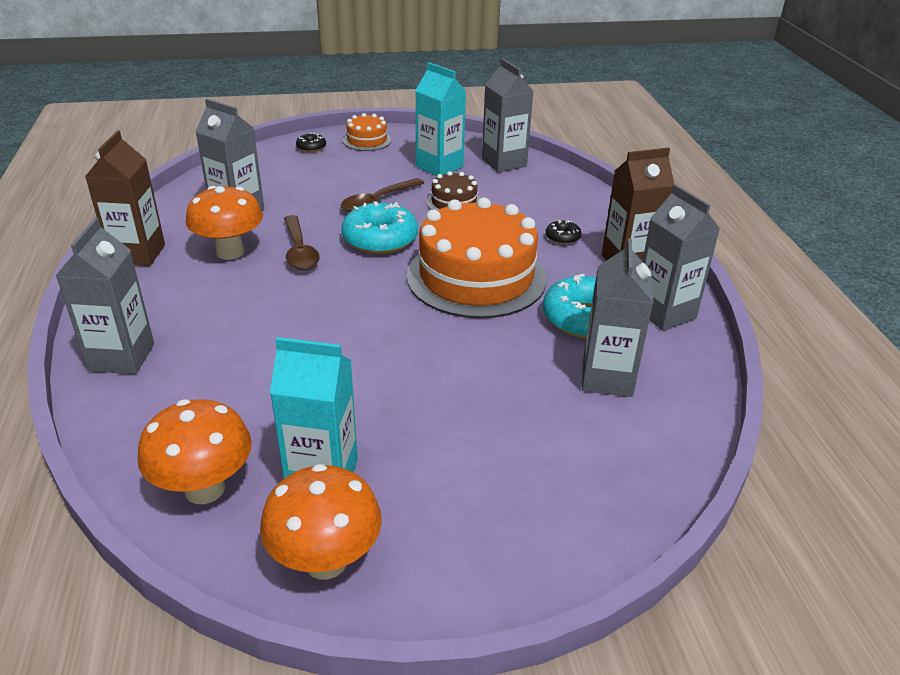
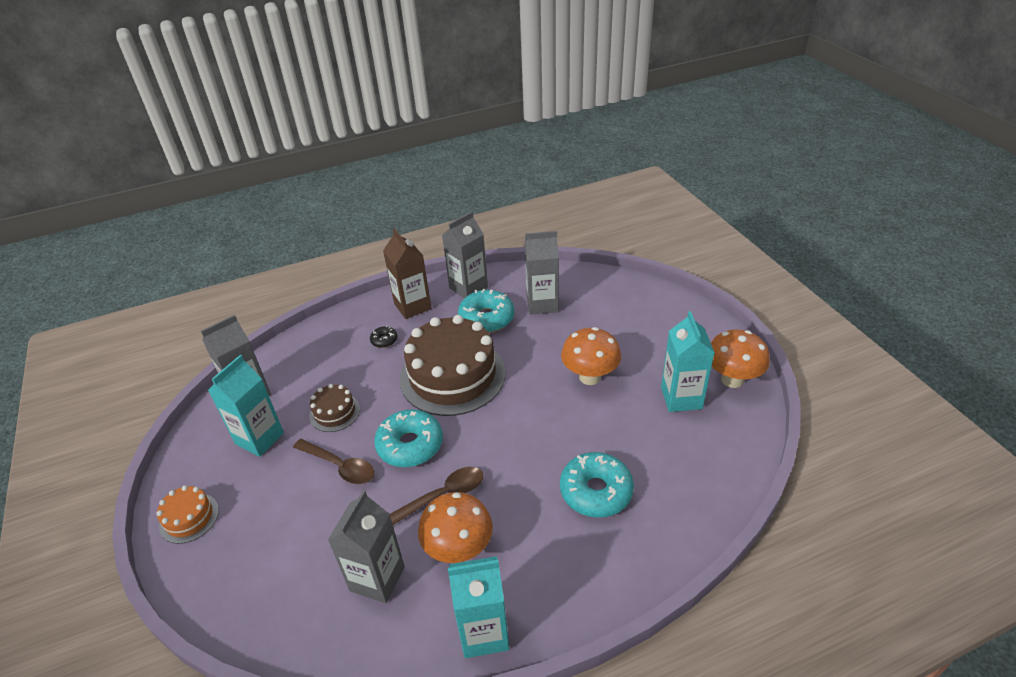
camera: 100 degrees left, 5 degrees up
(121, 357) = (635, 556): grey carton -> none
(138, 254) = (484, 632): brown carton -> turquoise carton
(205, 489) = (721, 446): orange mushroom -> orange mushroom (590, 377)
(225, 349) = (596, 491): none -> turquoise donut
(311, 147) = (208, 568): black donut -> none
(476, 277) = (452, 375): orange cake -> brown cake

